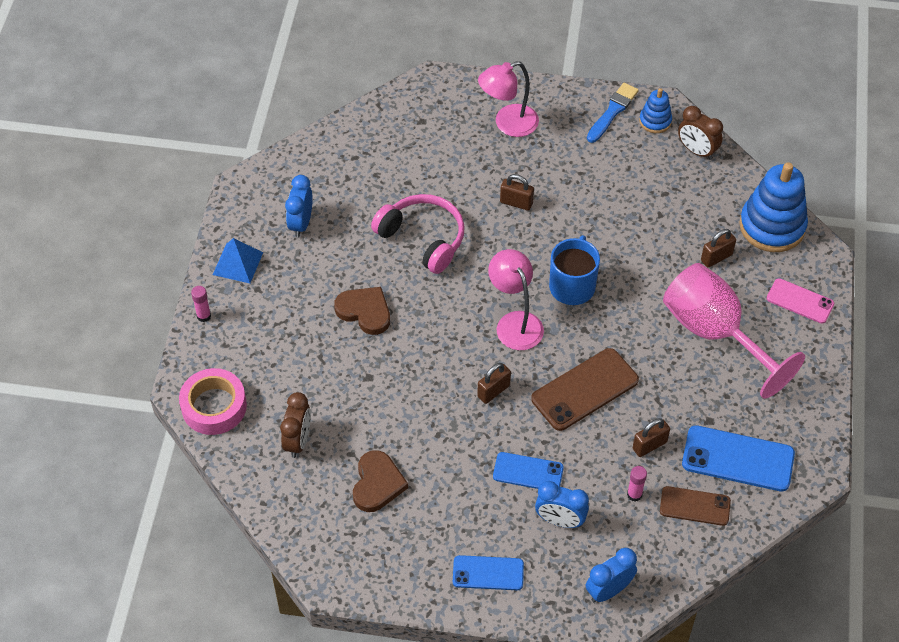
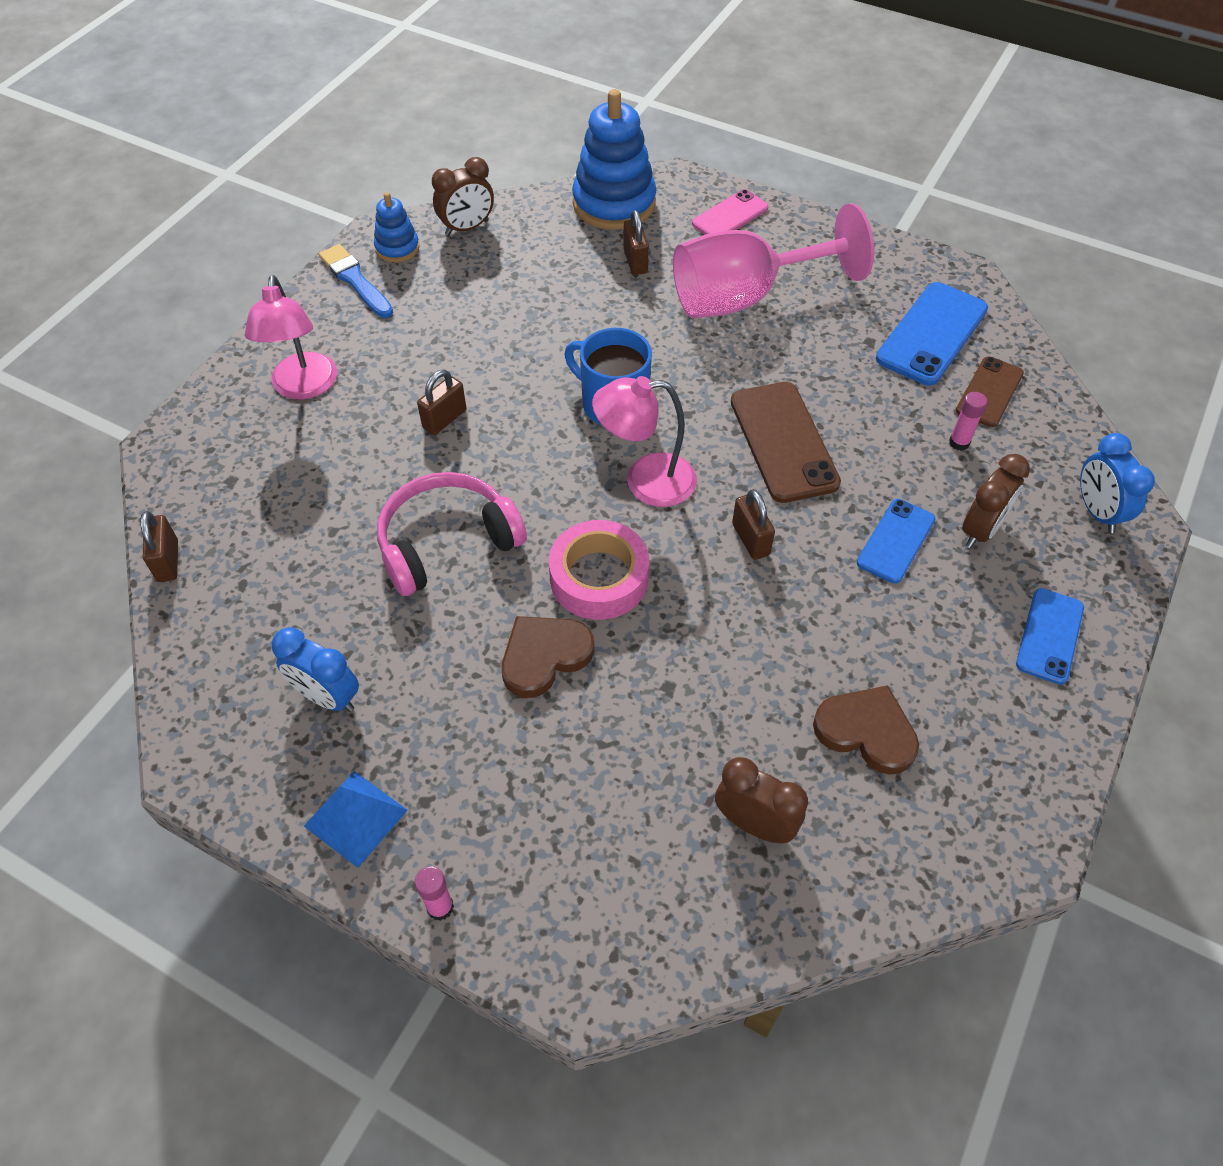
camera: 70 degrees left, 0 degrees up
(214, 406) = (639, 942): pink tape -> pink tape (599, 578)
(560, 520) = (981, 530): blue clock -> brown clock
(649, 445) = (889, 406): brown padlock -> brown padlock (168, 561)

